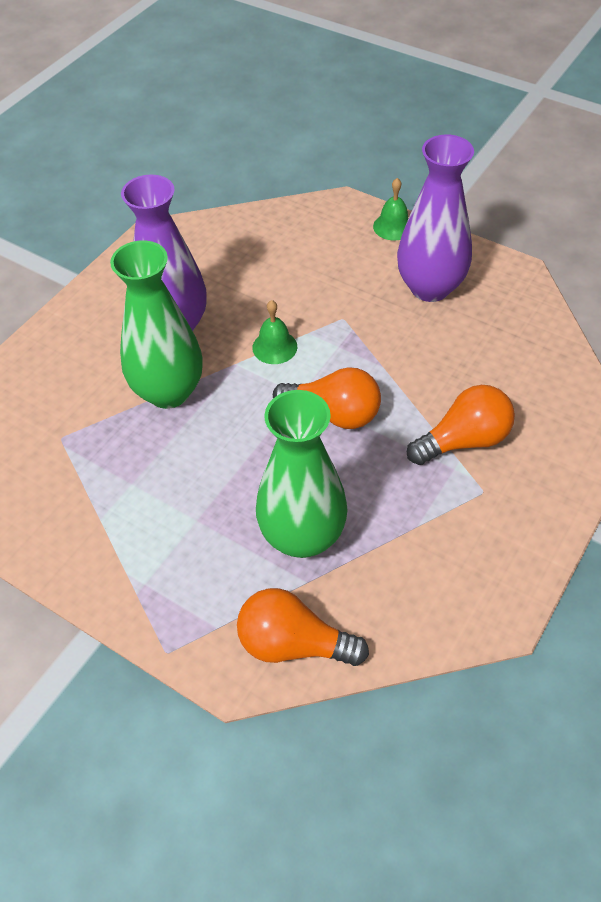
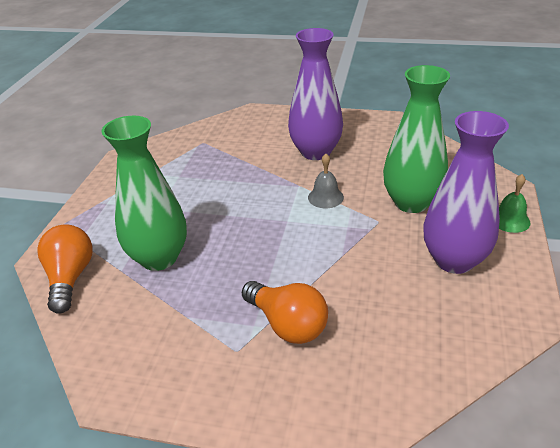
camera: 70 degrees right, 15 degrees down
(168, 392) = (258, 167): green vase -> green vase (411, 202)
(274, 347) = (325, 197): green bell -> grey bell
(333, 413) = (277, 242): orange light bulb -> none

